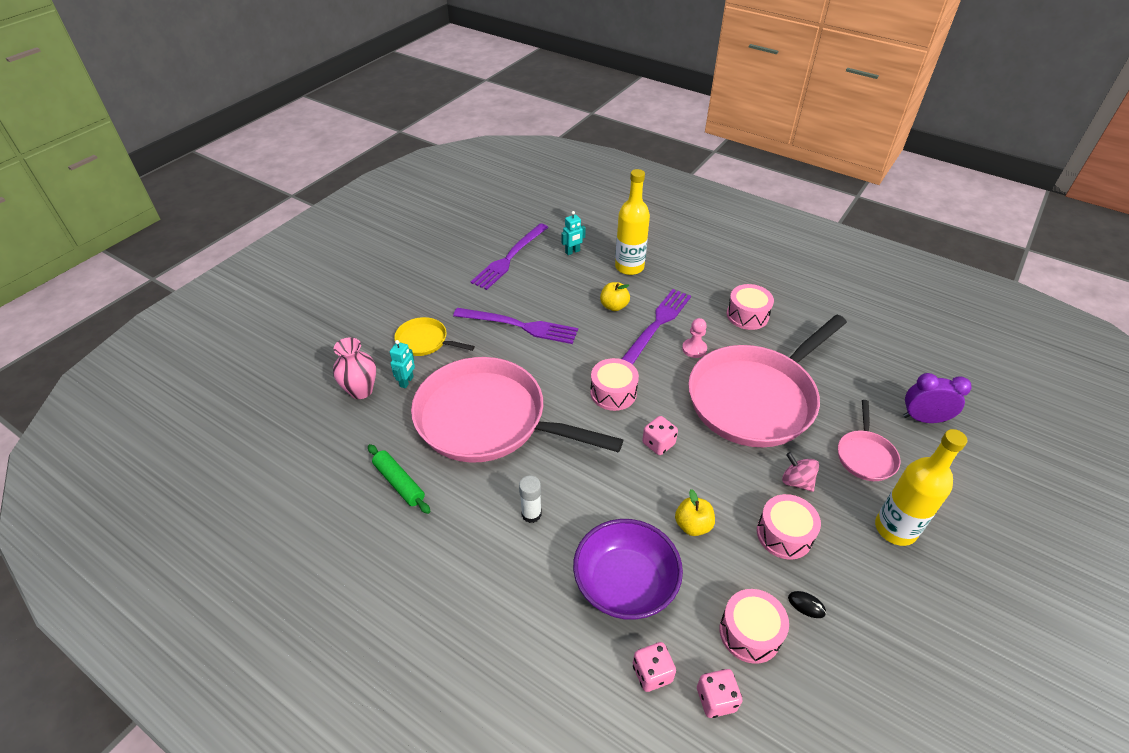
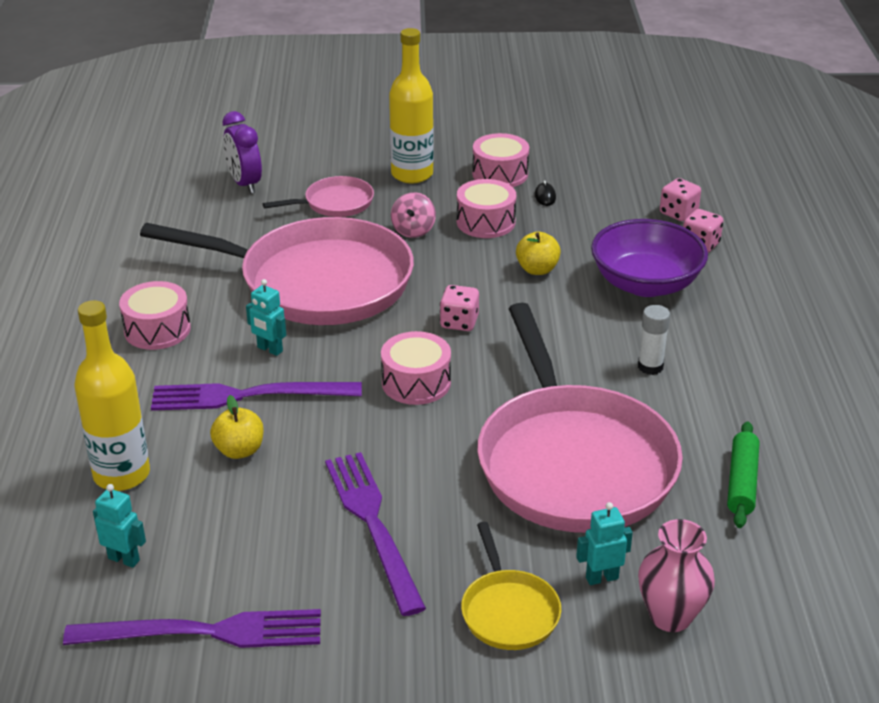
camera: 125 degrees left, 10 degrees down
(694, 349) = (269, 349): pink pawn -> turquoise robot
(750, 632) = (604, 214): pink drum -> pink drum (500, 174)

